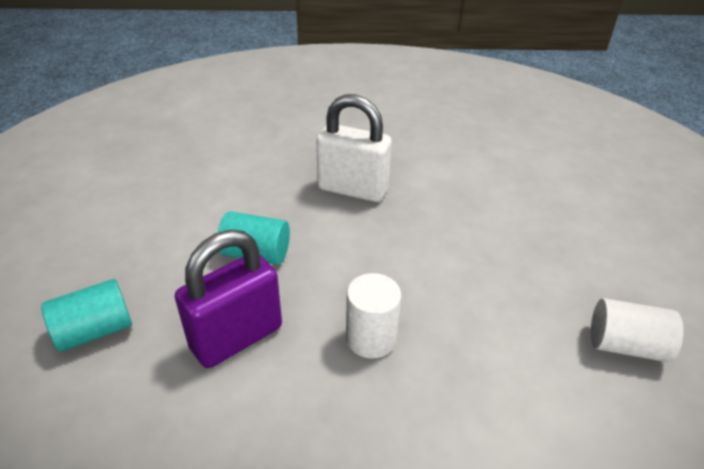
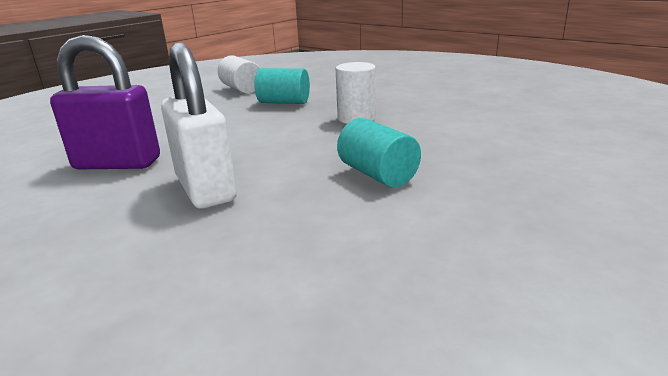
camera: 135 degrees left, 15 degrees down
(95, 330) = (574, 174): turquoise cylinder -> turquoise cylinder (284, 102)
(236, 337) = (446, 140): purple padlock -> purple padlock (117, 163)

